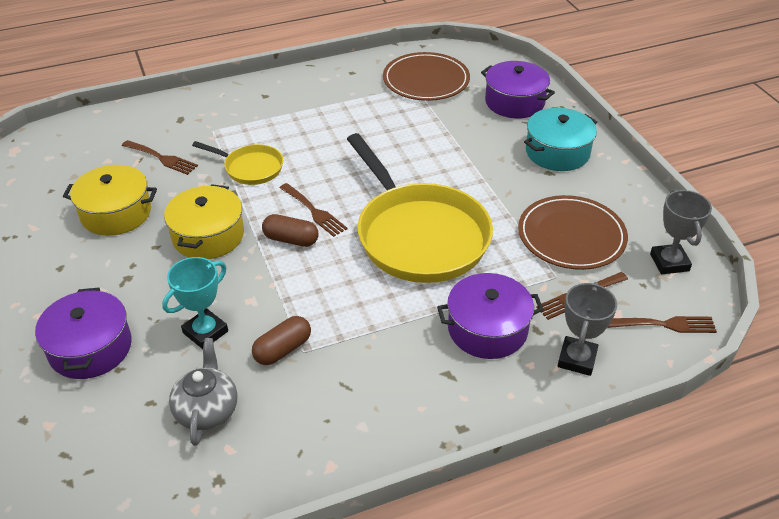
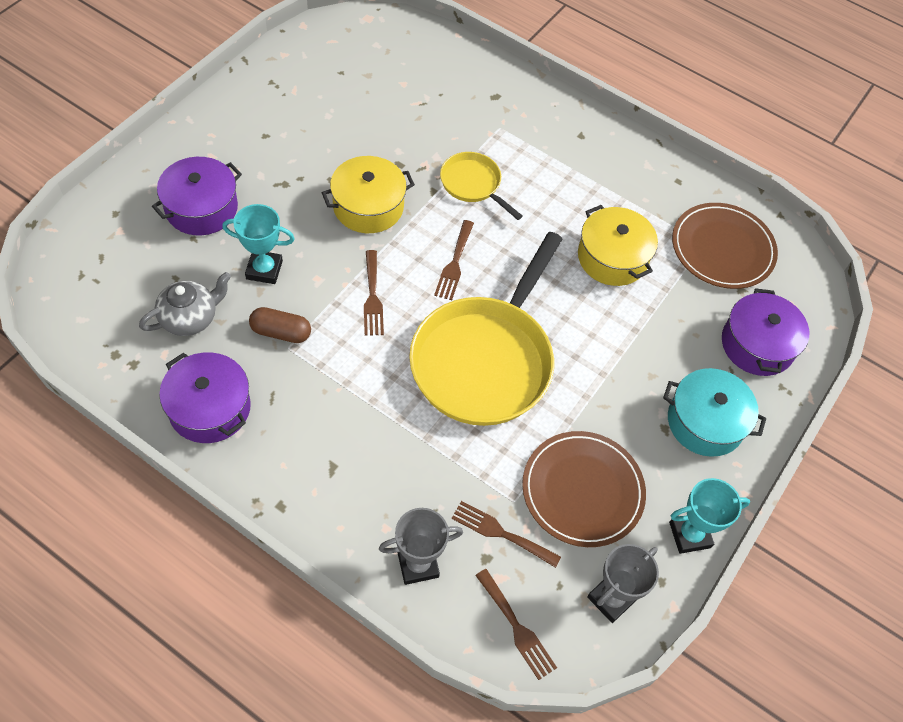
camera: 50 degrees right, 15 degrees up
(116, 213) = (347, 130): yellow pot -> yellow pot (612, 257)
(162, 158) = (435, 117): brown fork -> brown fork (372, 297)
(250, 168) = (473, 184): yellow pan -> yellow pan turned 150 degrees clockwise
(291, 240) = (407, 266): brown capsule -> none
(487, 329) = (405, 473): purple pot -> purple pot (210, 408)
(641, 200) = (689, 535): none -> turquoise trophy

